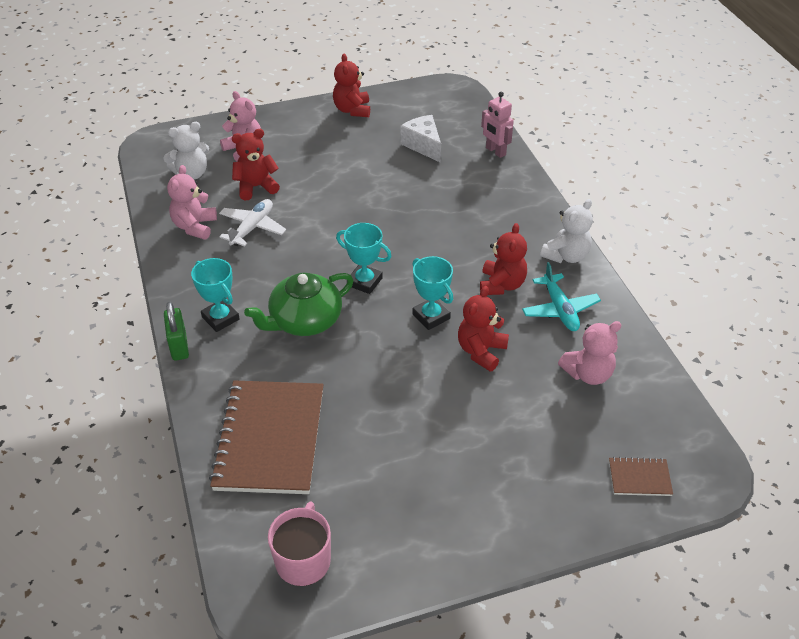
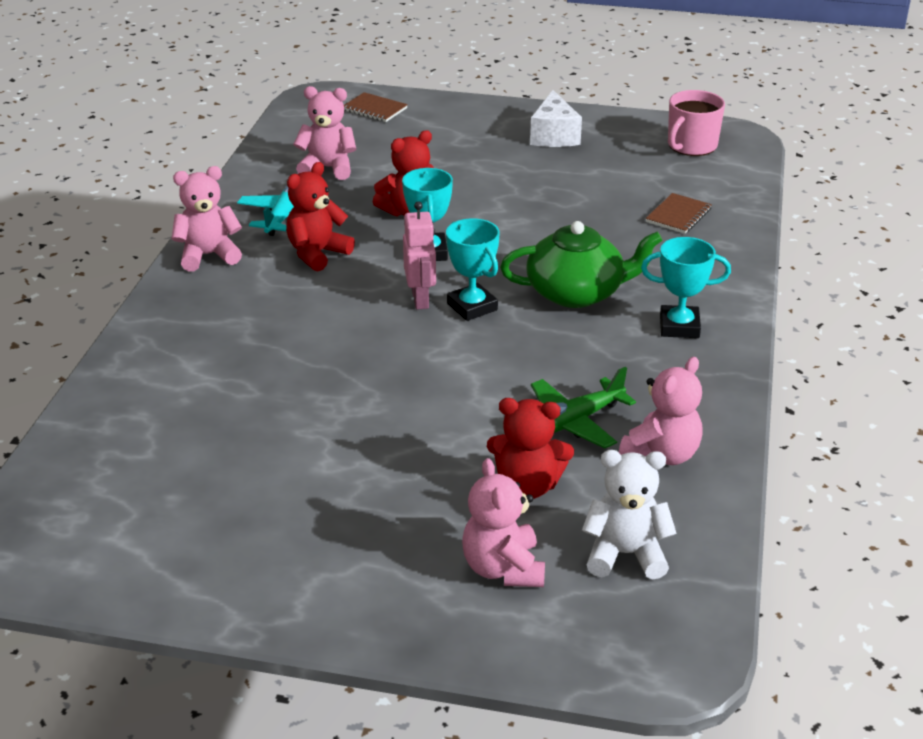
camera: 150 degrees left, 10 degrees down
(179, 346) = (744, 315): green padlock -> none
(220, 318) = (679, 327): turquoise trophy -> turquoise trophy turned 75 degrees counterclockwise
(252, 228) = (574, 422): white plane -> green plane
(269, 439) = (678, 215): brown notebook -> brown notebook, size x0.43
(352, 110) = (237, 580): red teddy bear -> none
(423, 145) = (199, 458): white cheese -> white cheese (554, 136)
(495, 151) = (108, 406): pink robot -> pink robot (421, 299)
(566, 256) = (208, 255): white teddy bear -> pink teddy bear

